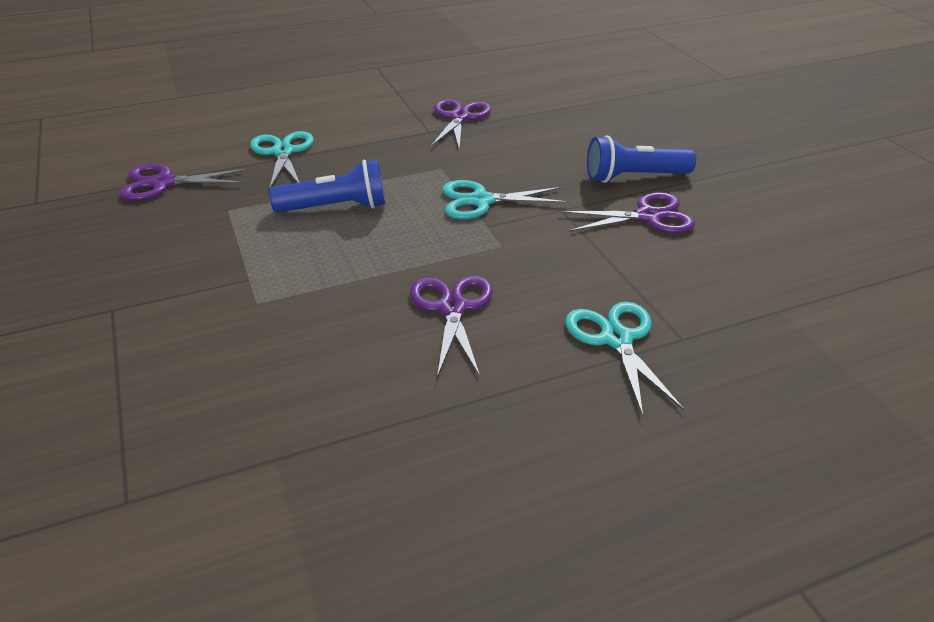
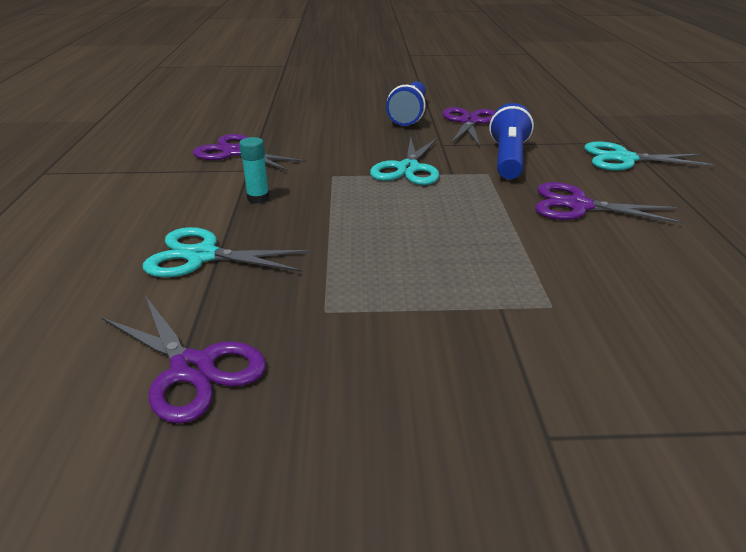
camera: 70 degrees left, 5 degrees down
(163, 183) = (192, 368): purple scissors -> purple scissors turned 60 degrees counterclockwise
(335, 207) = (372, 237): blue flashlight -> blue flashlight (508, 159)
(378, 148) = (258, 198): none -> turquoise glue stick

